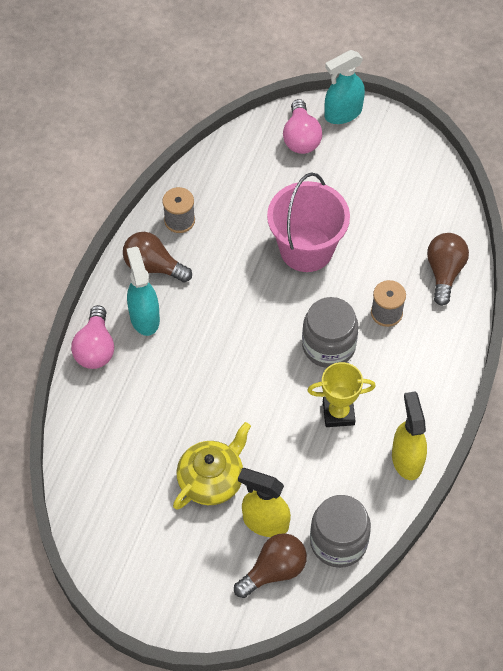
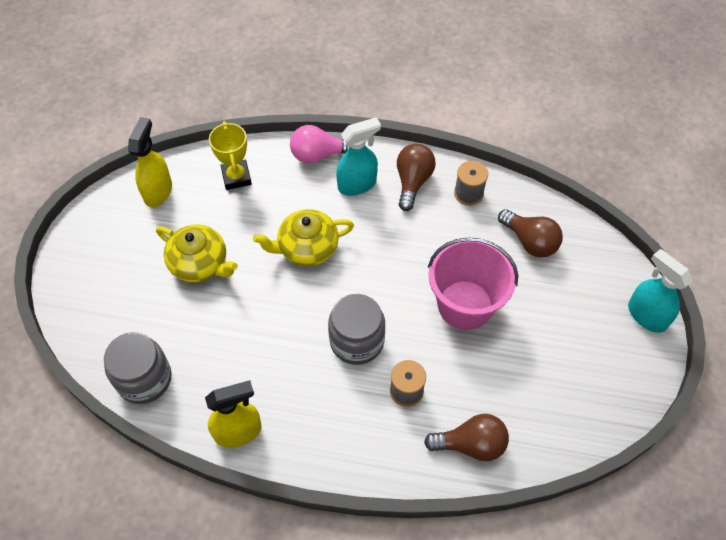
camera: 80 degrees right, 0 degrees up
(213, 375) = (307, 248): none -> yellow teapot
(265, 522) = (161, 313): yellow spray bottle -> yellow spray bottle (158, 191)
(274, 571) = (113, 327): brown light bulb -> brown light bulb (530, 241)
(301, 138) = (600, 280): pink light bulb -> none
(338, 413) = (282, 360): yellow trophy -> yellow trophy (236, 177)

